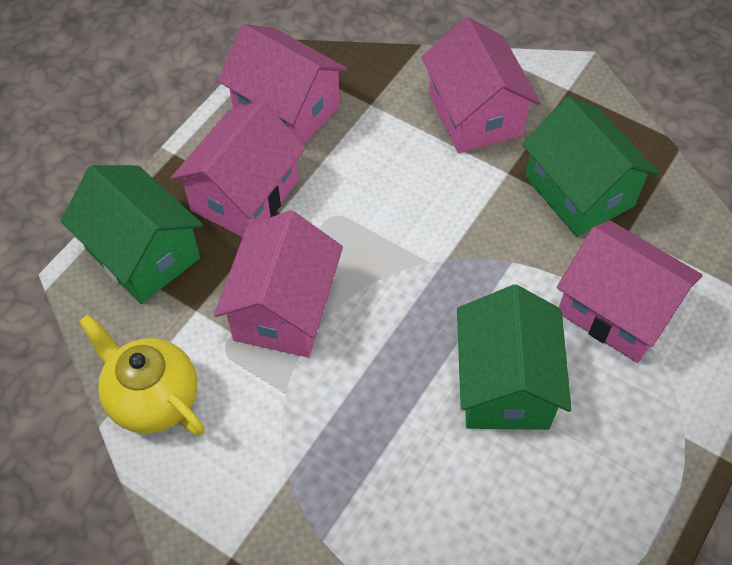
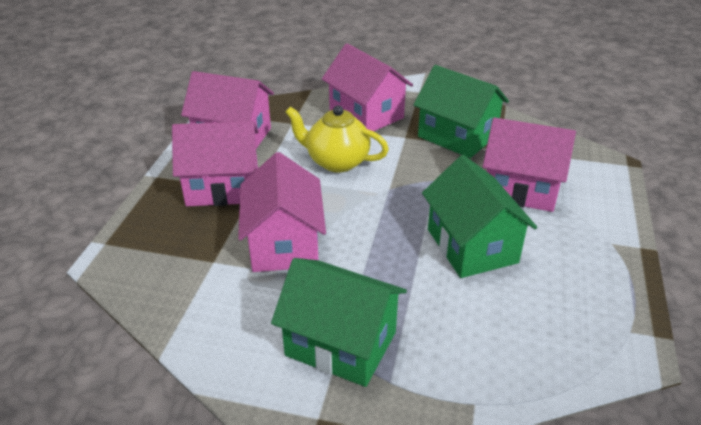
camera: 20 degrees left, 20 degrees down
(143, 254) = (154, 238): green house -> green house (341, 344)
(152, 398) = (200, 326): yellow teapot -> yellow teapot (337, 162)
(245, 195) = (223, 187): pink house -> pink house turned 75 degrees clockwise

